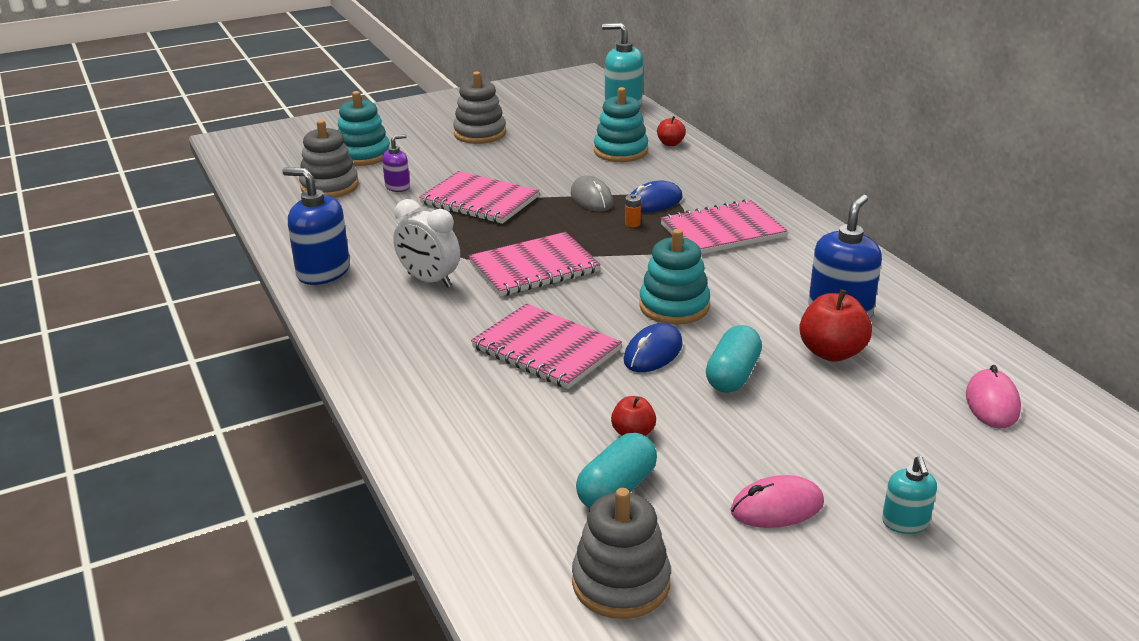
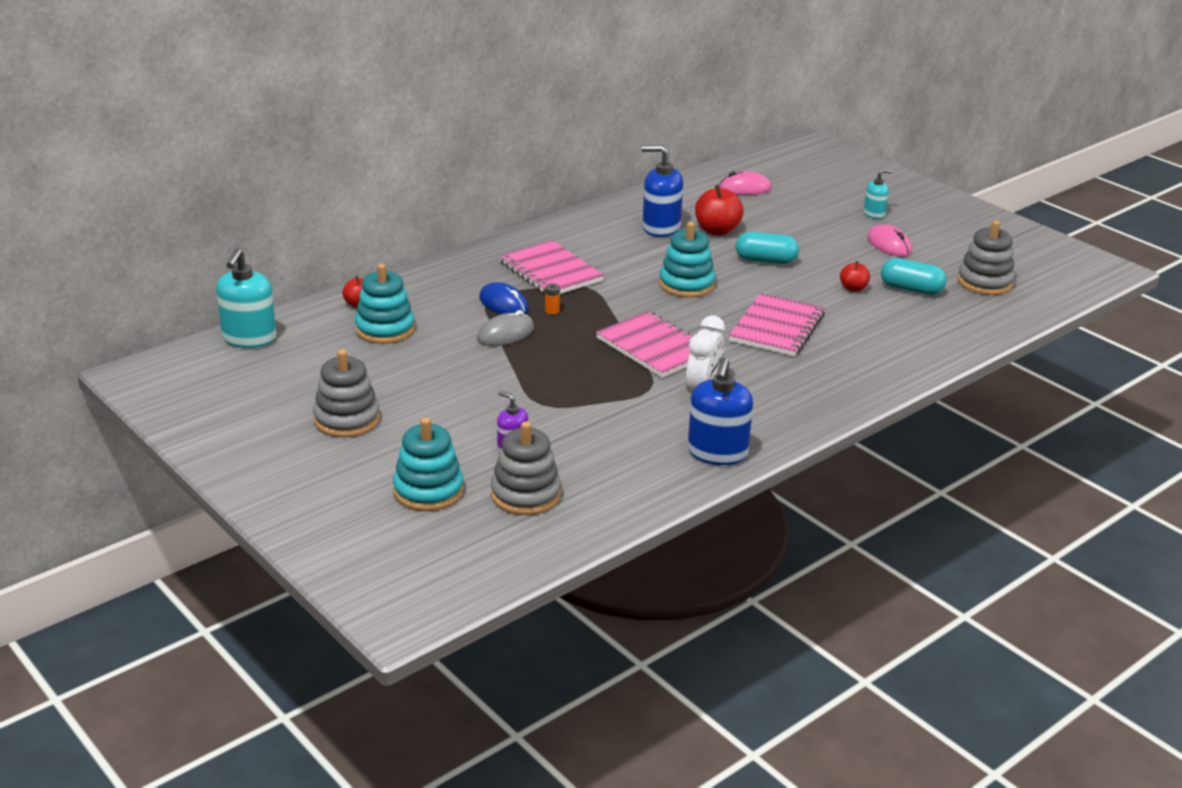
camera: 105 degrees left, 0 degrees up
(479, 200) = (530, 393): pink notebook -> none
(653, 353) = (755, 288): blue mouse -> none

